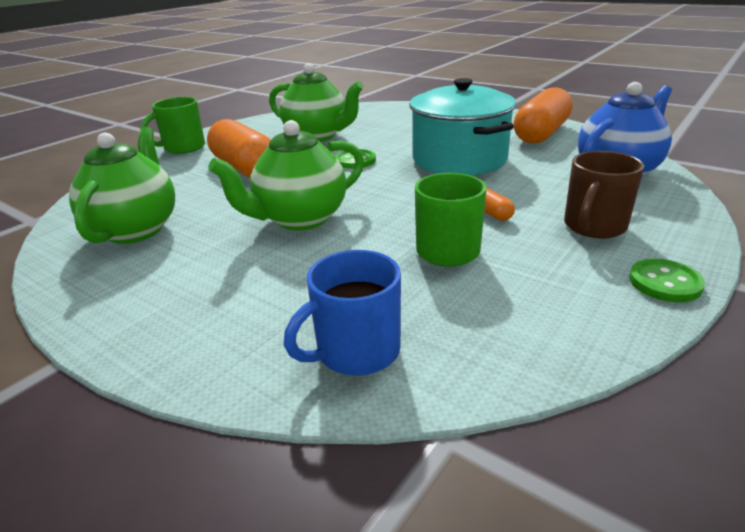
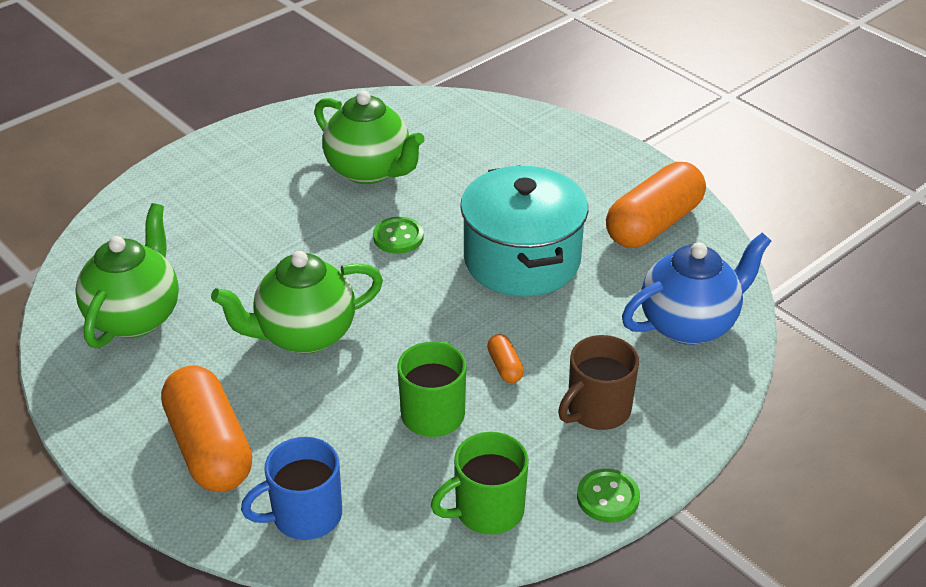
camera: 10 degrees right, 10 degrees up
(183, 148) = (198, 163): green mug -> green mug (487, 510)
(245, 168) = (265, 225): orange capsule -> orange capsule (209, 447)

